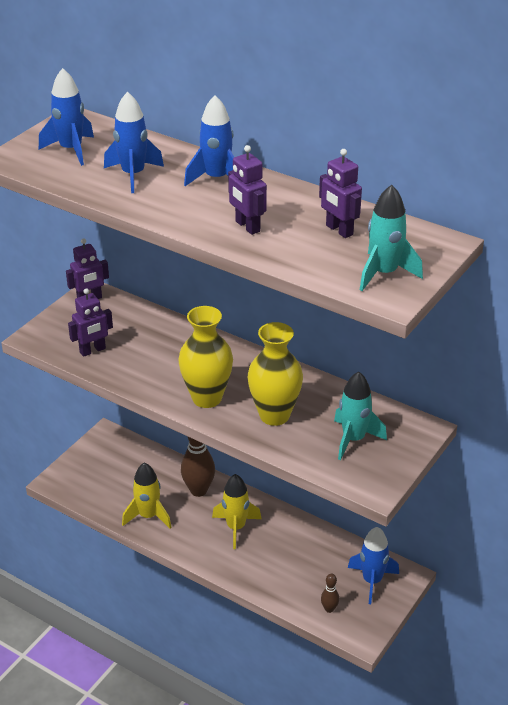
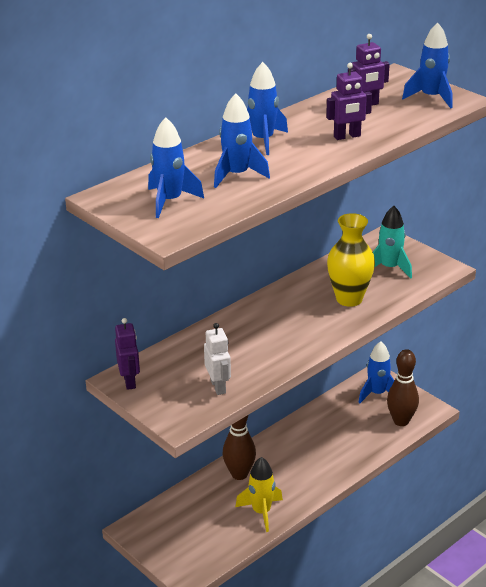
camera: 75 degrees left, 5 degrees down
(92, 350) = (218, 386): purple robot -> white robot
(207, 398) = (315, 329): yellow vase -> none
(236, 528) = (295, 458): yellow rocket -> none
(329, 609) = (401, 421): brown bowling pin -> brown bowling pin, size x2.05
(384, 273) = (431, 98): turquoise rocket -> blue rocket

